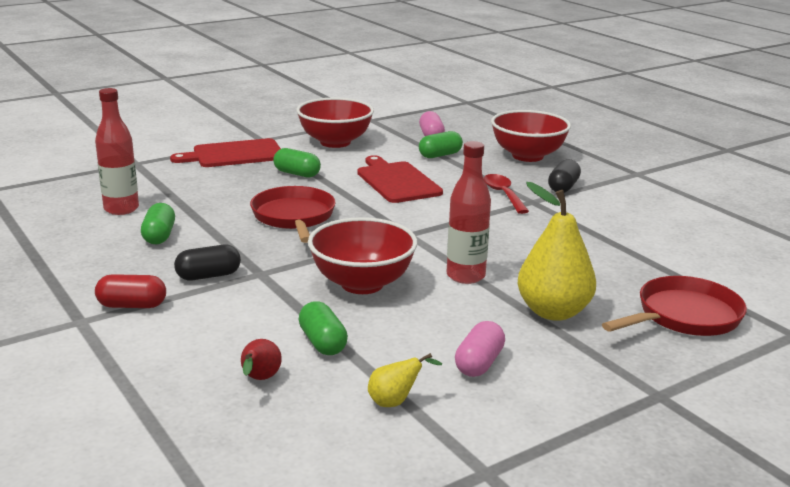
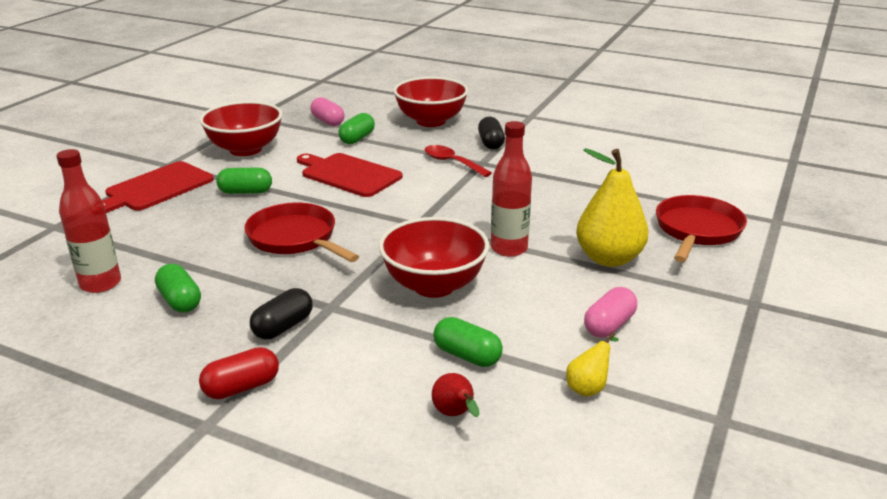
camera: 30 degrees left, 5 degrees up
(479, 363) = (609, 325): pink capsule -> pink capsule turned 45 degrees clockwise

